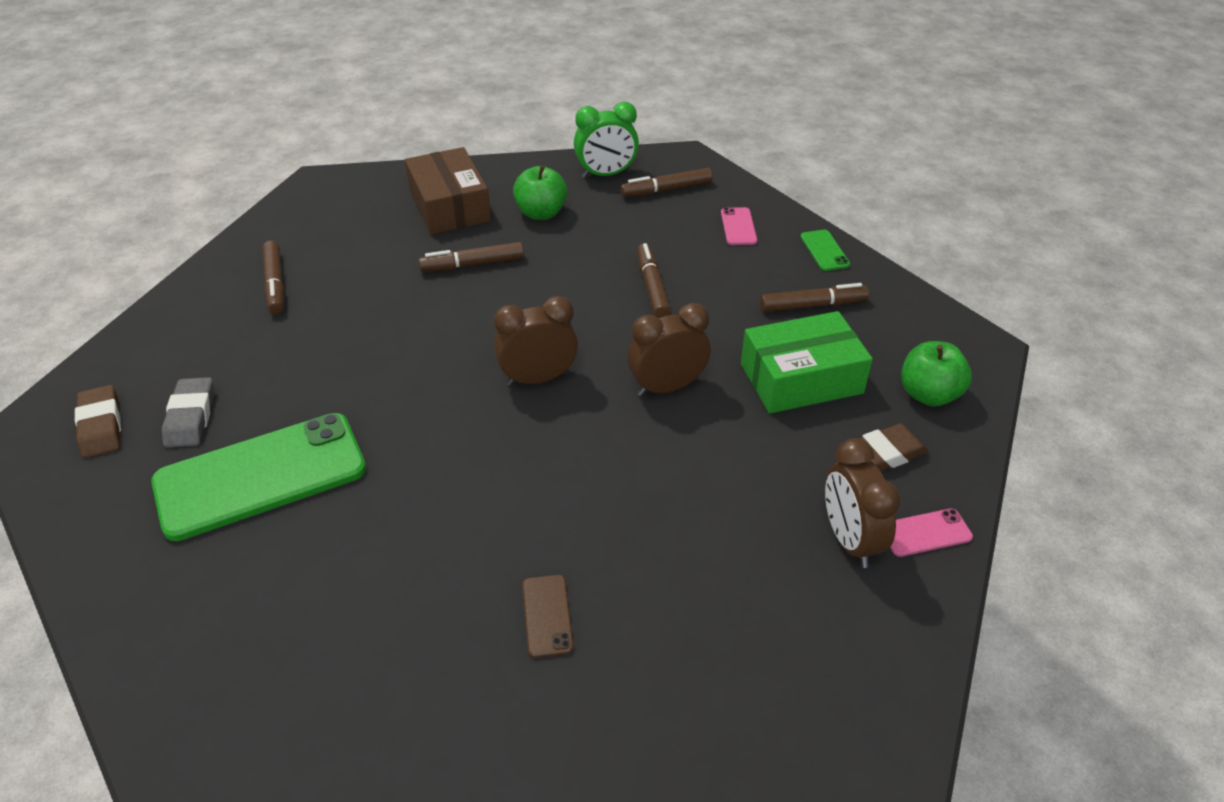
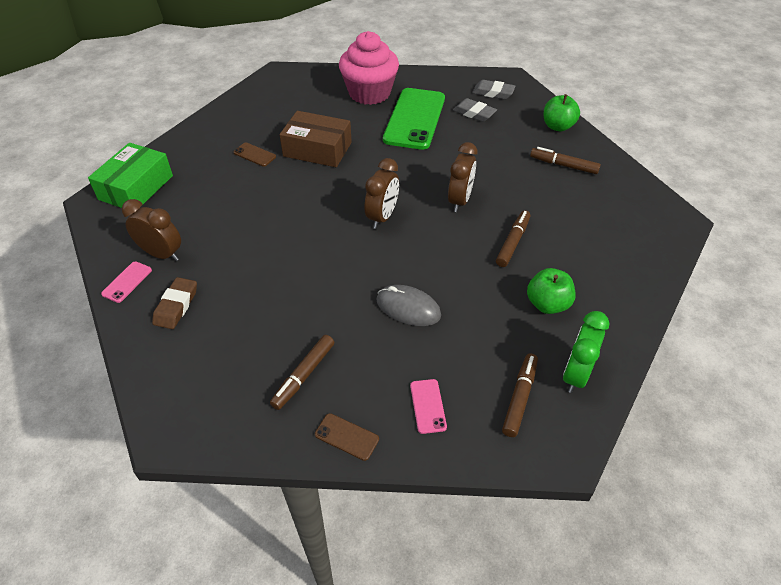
camera: 130 degrees right, 5 degrees up
(101, 426) = (493, 93): brown eraser -> grey eraser
(208, 589) = (369, 93): none -> pink cupcake
(449, 206) = (595, 264): brown box -> brown box (317, 149)
(652, 287) = (408, 308): brown marker -> grey mouse
(667, 387) = (320, 258): brown clock -> brown clock (459, 201)
(738, 227) = (428, 406): pink phone -> pink phone turned 45 degrees clockwise
(801, 378) = (259, 316): green box -> green box (136, 187)
(824, 250) = (346, 437): green phone -> brown phone
(928, 394) = (177, 364): green apple -> green apple (557, 126)

